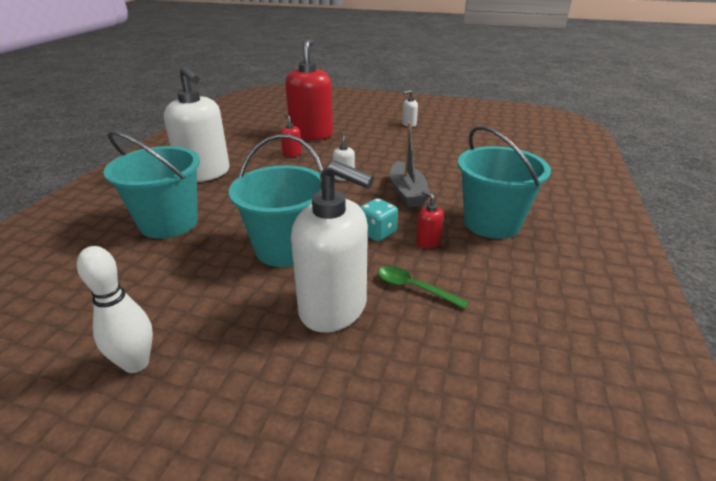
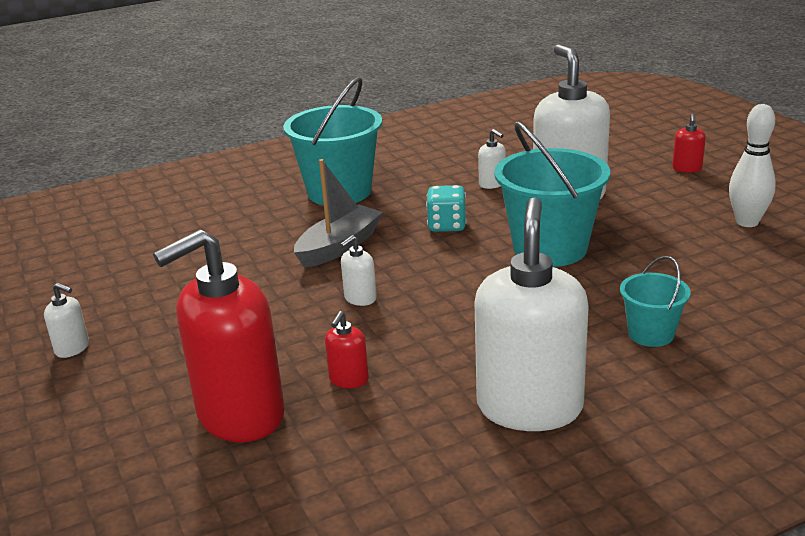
camera: 130 degrees left, 5 degrees down
(169, 223) = (651, 334): turquoise bucket -> turquoise bucket, size x0.52
(413, 288) = (492, 184): green spoon -> white soap dispenser
(427, 242) = (421, 202): red soap dispenser -> red soap dispenser (687, 168)

